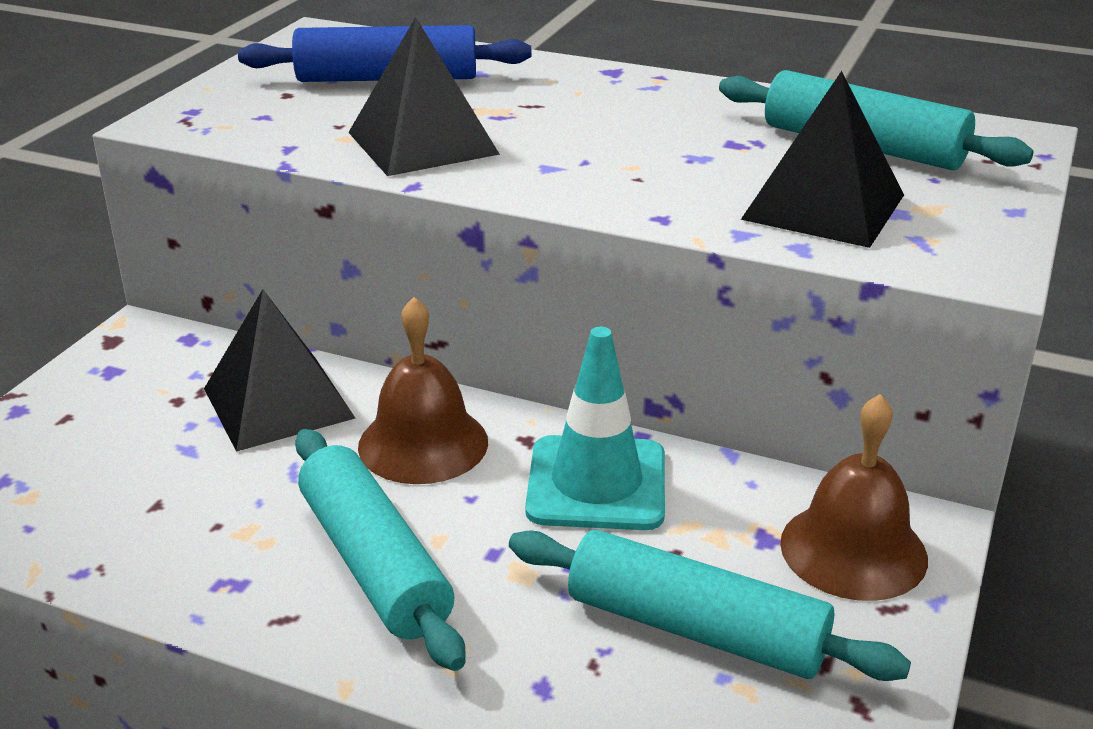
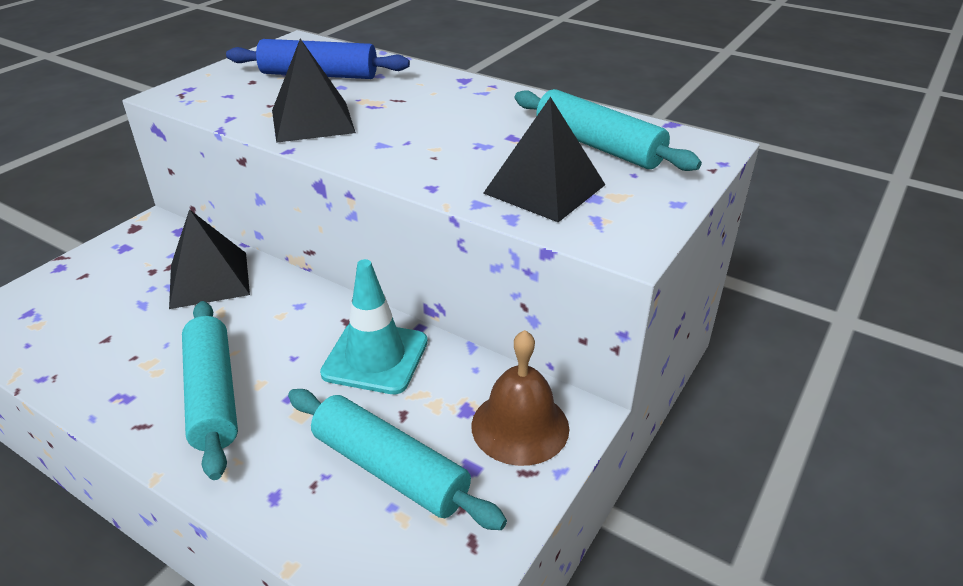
camera: 10 degrees right, 5 degrees up
(423, 443) = (282, 317): brown bell -> none

